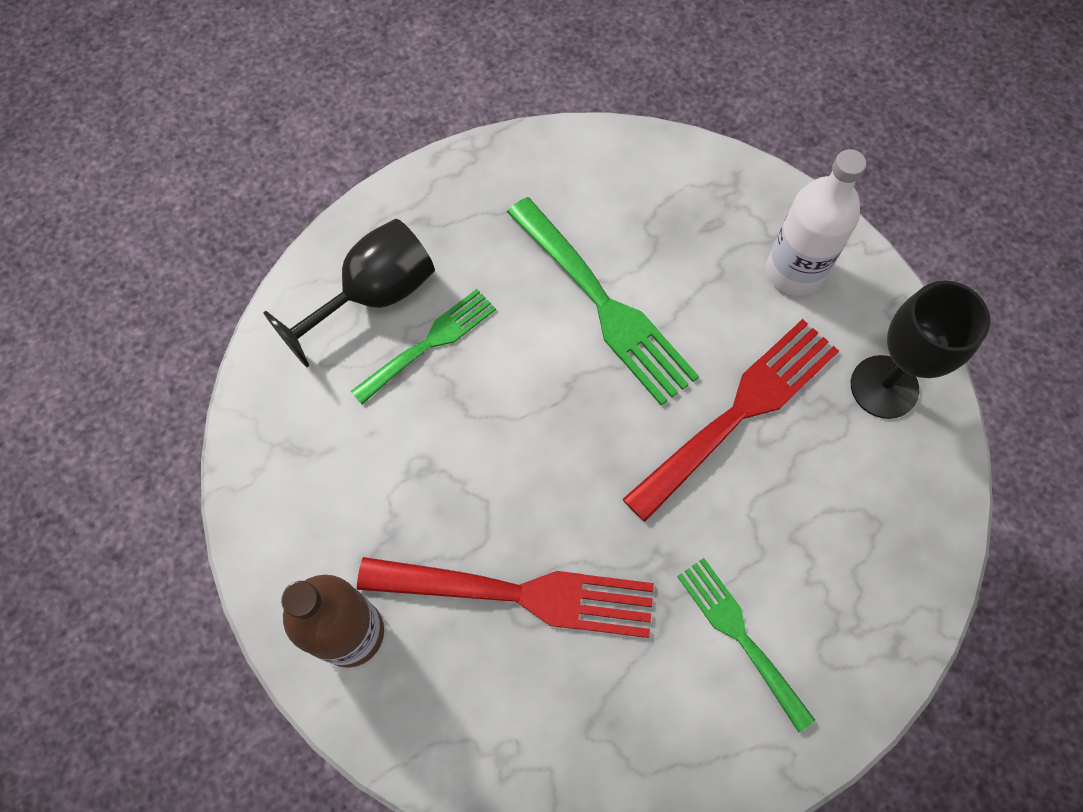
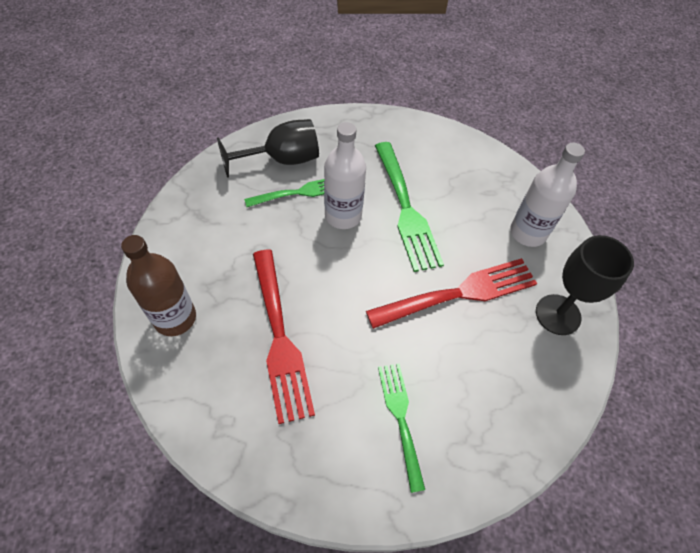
camera: 20 degrees right, 10 degrees down
(515, 356) = (343, 216): none -> white bottle
(519, 594) = (279, 338): red fork -> red fork turned 45 degrees clockwise

